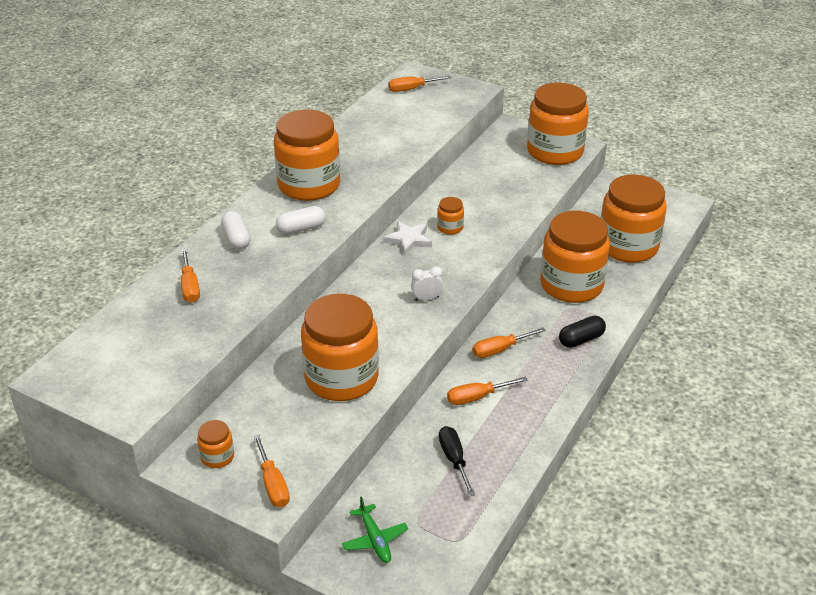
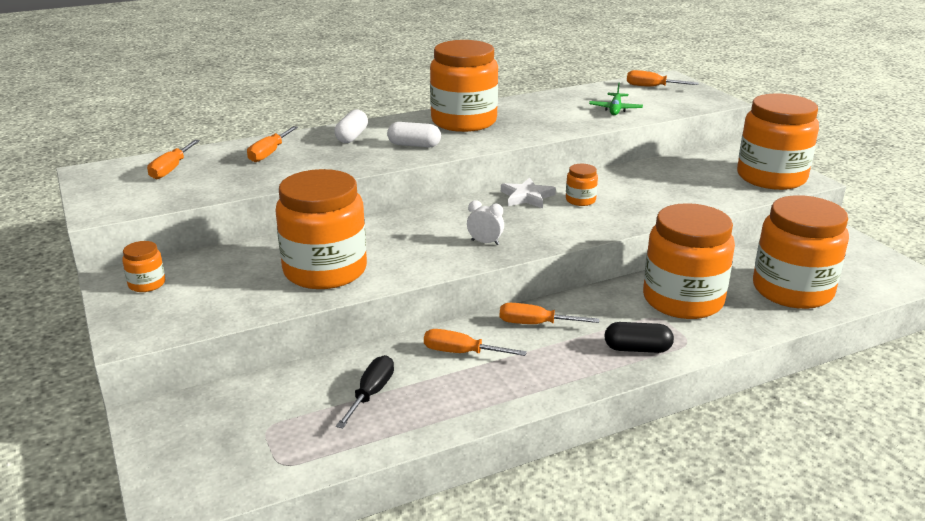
camera: 35 degrees right, 10 degrees down
(273, 484) = (156, 321): orange screwdriver -> orange screwdriver (171, 169)
(374, 539) = (211, 423): green plane -> green plane (615, 109)

